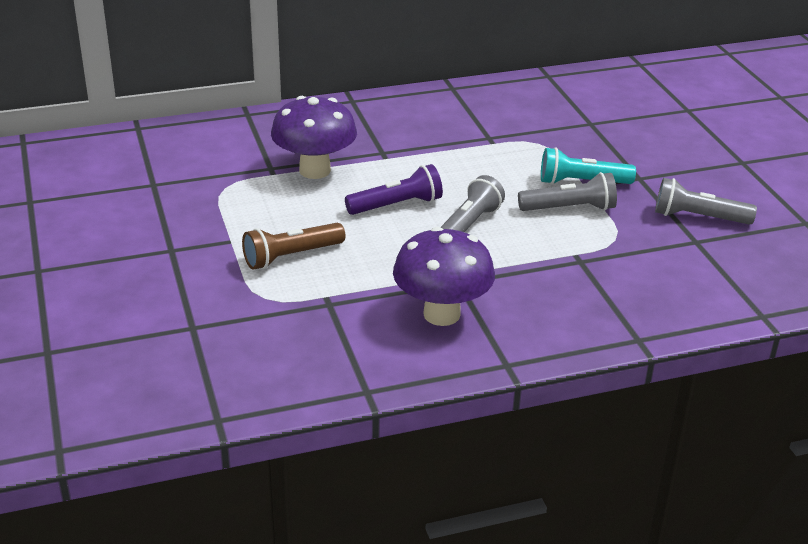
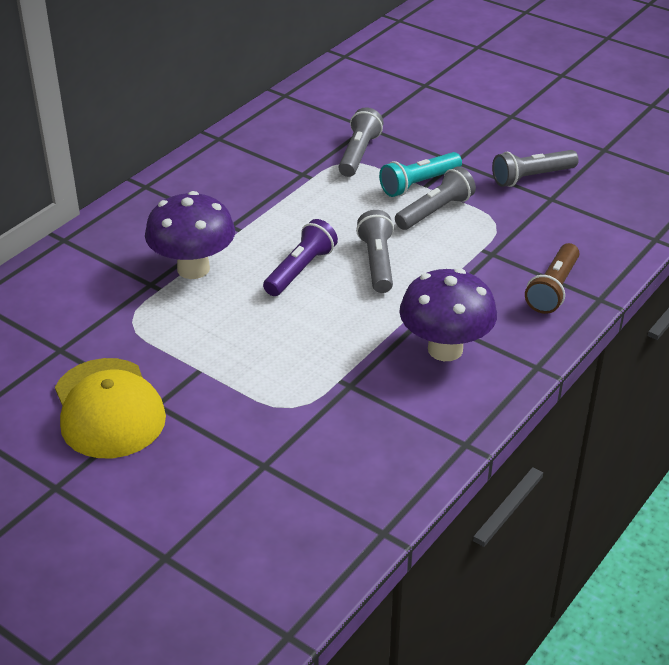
camera: 35 degrees left, 5 degrees up
(135, 237) = (108, 408): none -> yellow cap
(291, 256) = (269, 358): brown flashlight -> brown flashlight (553, 289)
(556, 140) = (358, 154): none -> grey flashlight

